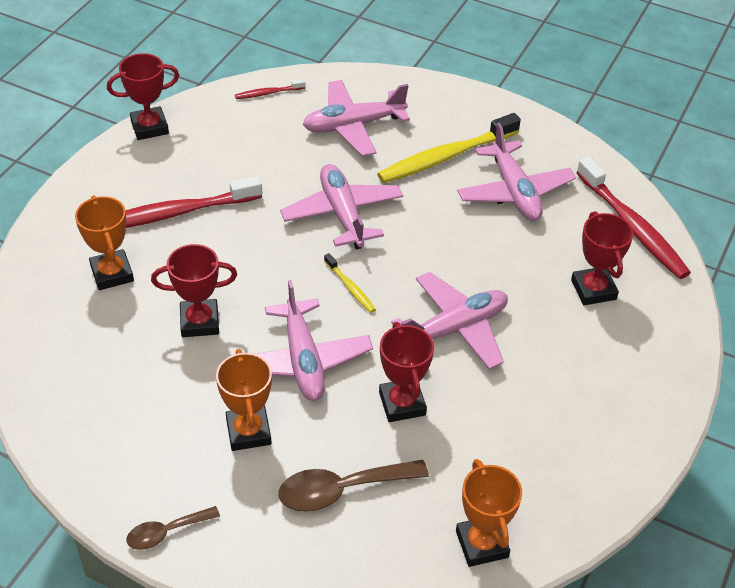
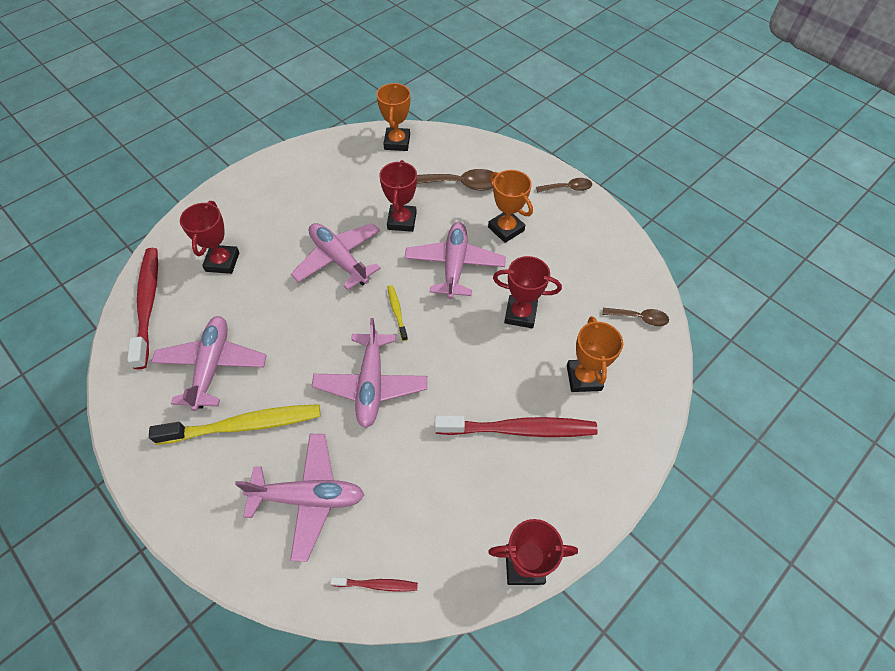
camera: 160 degrees left, 10 degrees up
(45, 354) = (639, 318): none -> brown spoon
(248, 432) = (506, 229): orange trophy -> orange trophy turned 45 degrees counterclockwise
(455, 329) = (339, 259): pink plane -> pink plane turned 60 degrees clockwise

